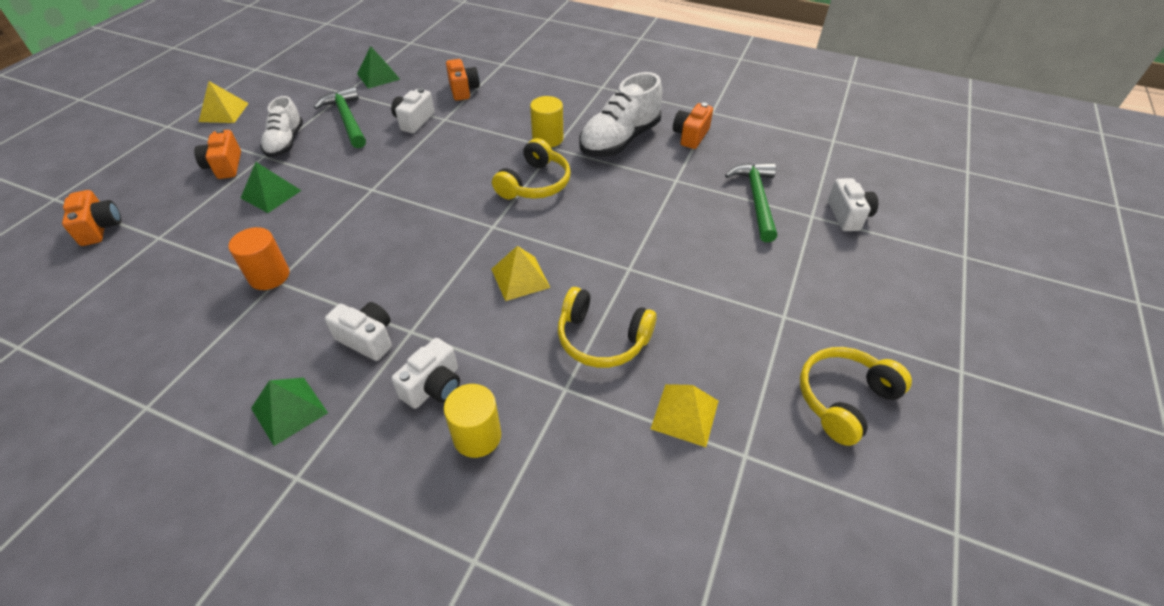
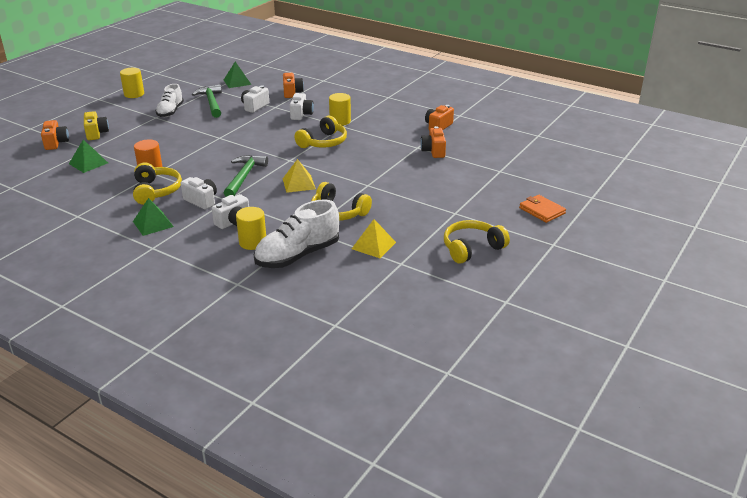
camera: 10 degrees right, 15 degrees down
(169, 200) = (96, 133): none -> yellow camera
(224, 112) = (134, 94): yellow pyramid -> yellow cylinder
(225, 166) = (131, 120): orange camera -> orange camera (433, 151)
(271, 194) = (157, 135): green pyramid -> green pyramid (88, 163)
(284, 324) = (156, 191): none -> yellow headphones
(620, 140) = (388, 125): white shoe -> white shoe (298, 255)
(756, 199) = (466, 160): green hammer -> green hammer (244, 177)
(848, 215) = (524, 172): white camera -> white camera (301, 114)
(909, 295) = (542, 211): none -> orange wallet

